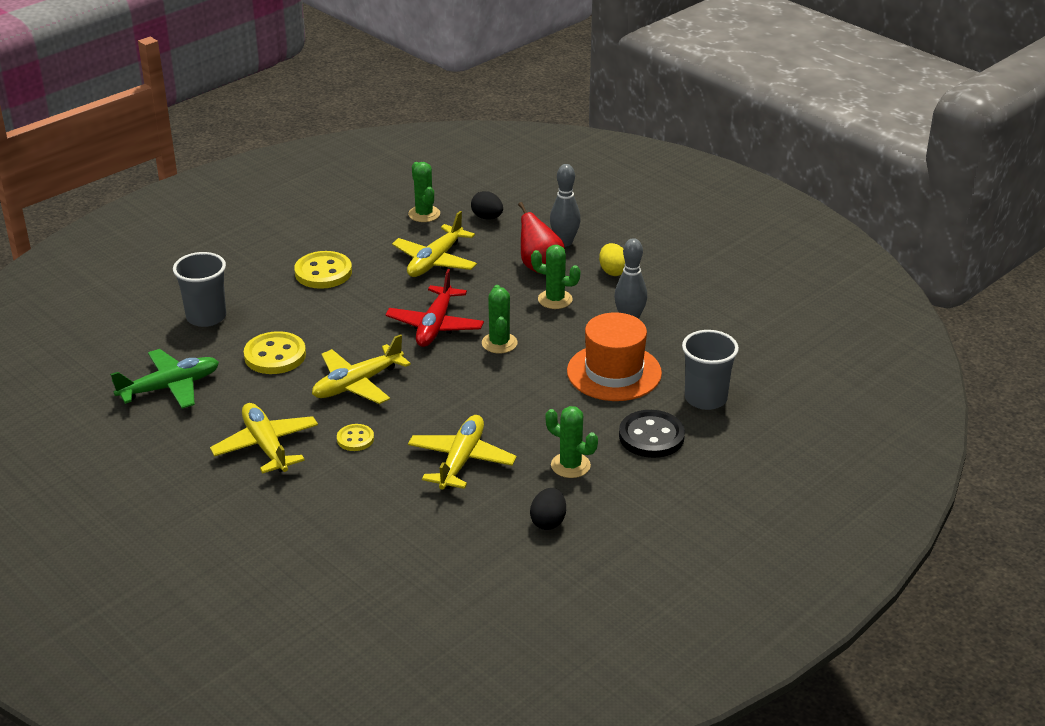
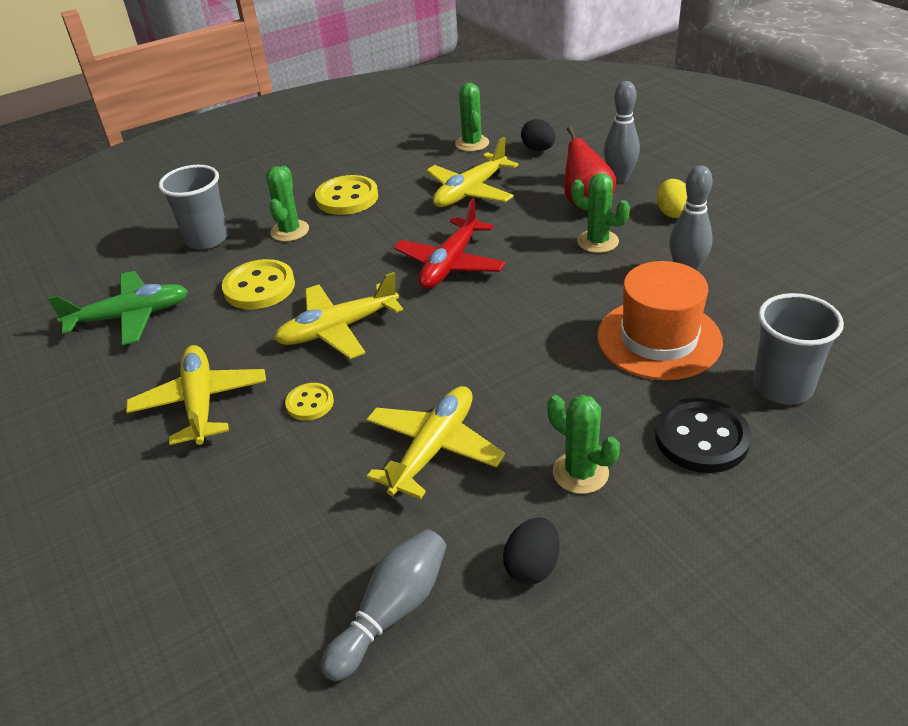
camera: 15 degrees right, 5 degrees up
(461, 556) = (392, 612): none -> grey bowling pin
(499, 343) = (520, 290): green cactus -> green cactus (290, 231)

